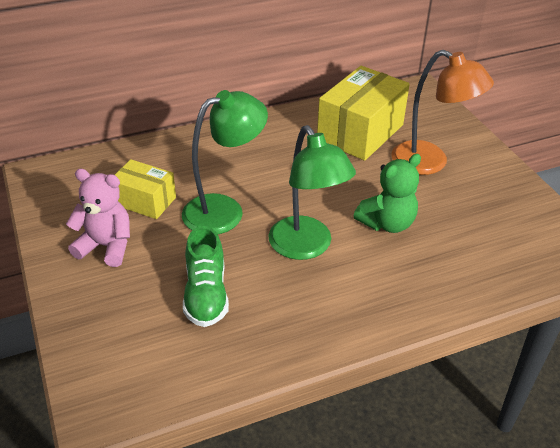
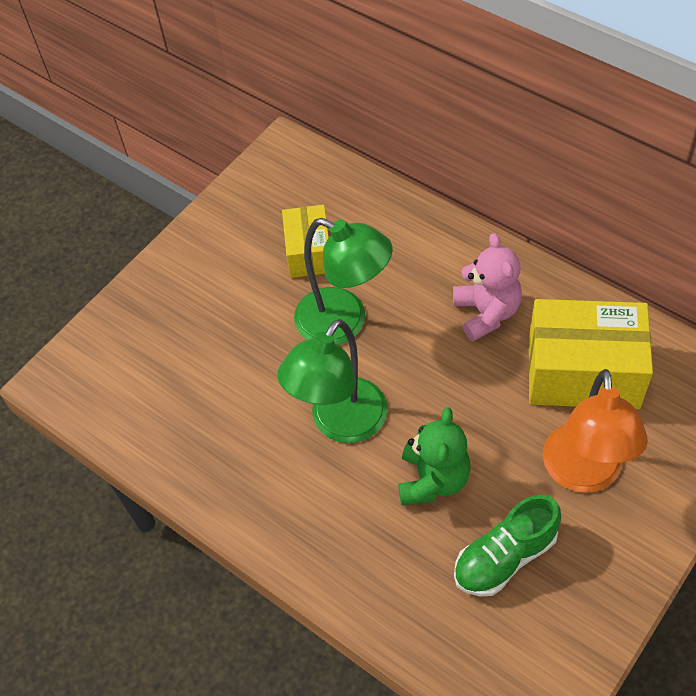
camera: 65 degrees right, 15 degrees up
(106, 246) = (229, 265): pink teddy bear -> pink teddy bear (486, 313)
(206, 294) = (220, 378): green shoe -> green shoe (504, 557)
(387, 223) = (433, 480): green teddy bear -> green teddy bear turned 105 degrees counterclockwise

